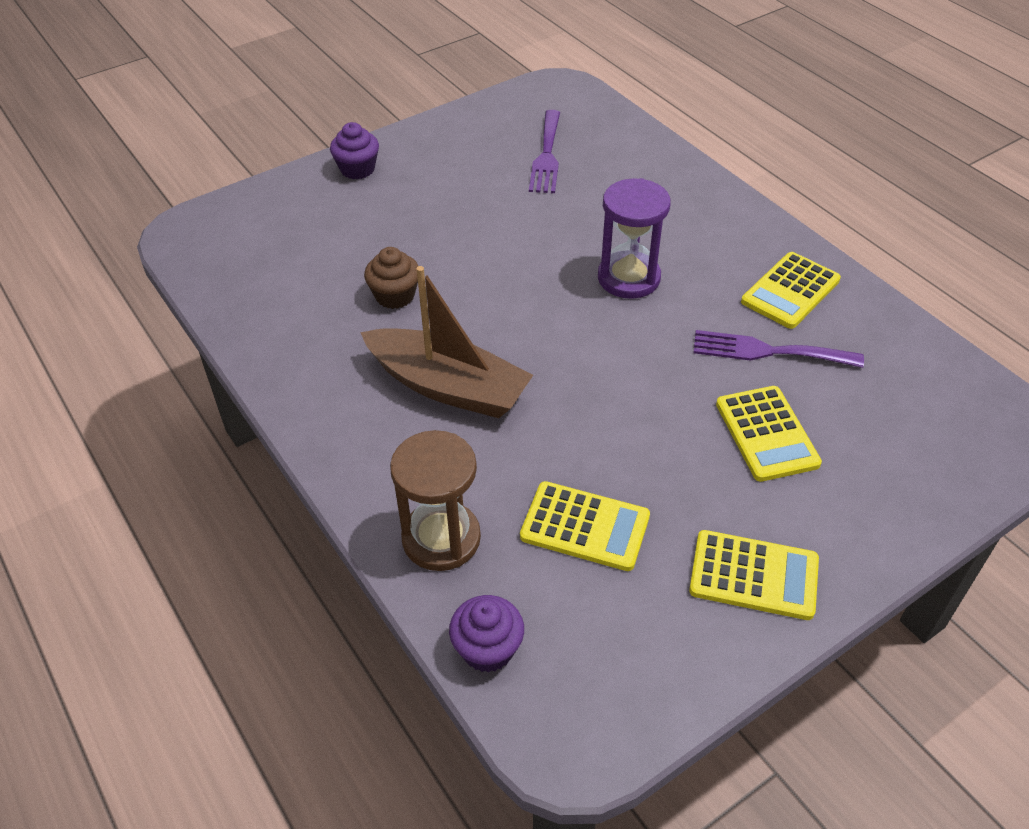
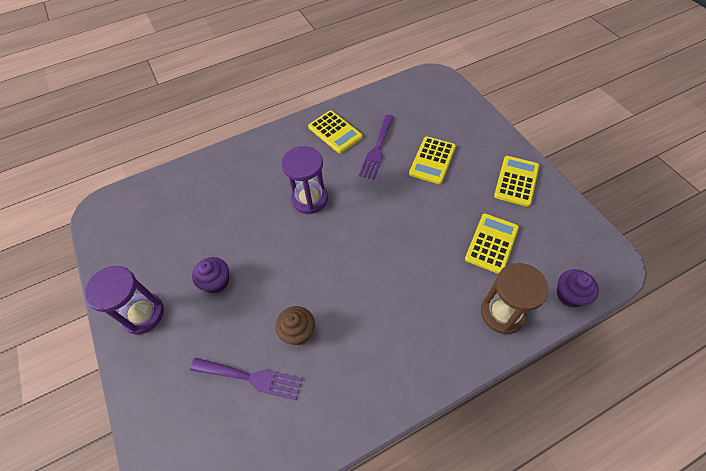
camera: 80 degrees left, 10 degrees up
(357, 169) = (143, 356): purple cupcake -> purple cupcake (216, 282)
(412, 156) = (143, 314): none -> purple hourglass
(448, 387) = (387, 302): brown boat -> none
(546, 156) = (177, 227): purple fork -> purple fork (251, 378)
(767, 434) = (432, 160): yellow calculator -> yellow calculator turned 120 degrees clockwise

